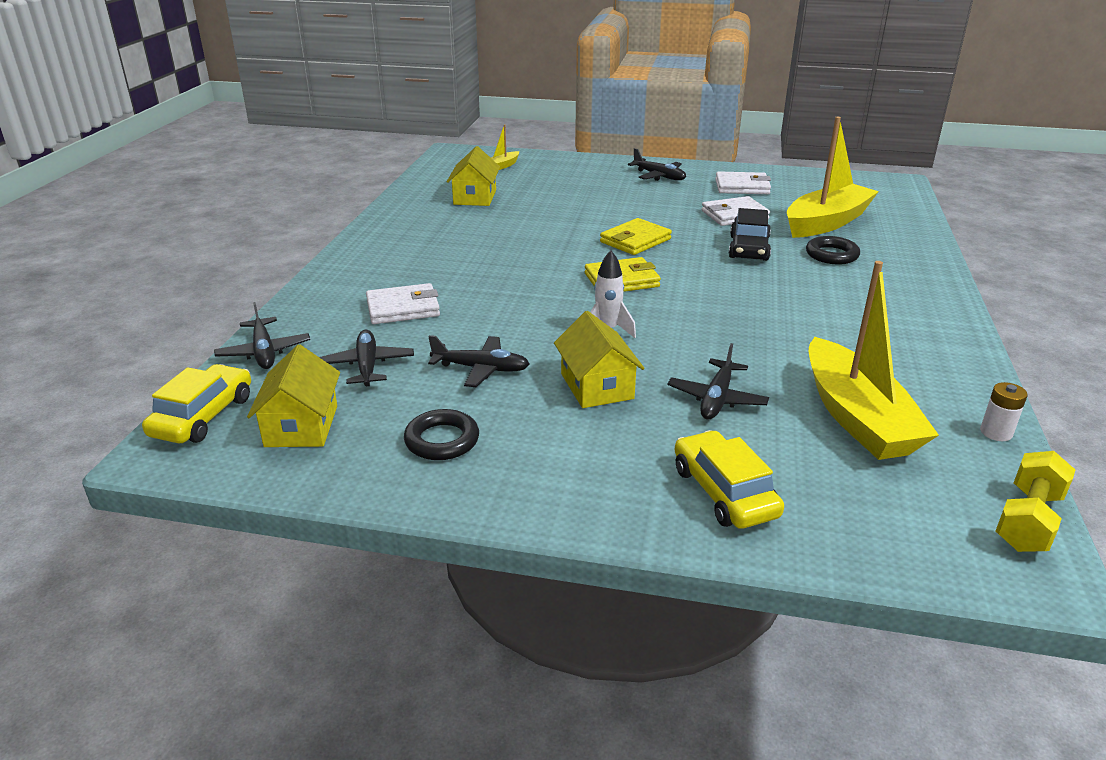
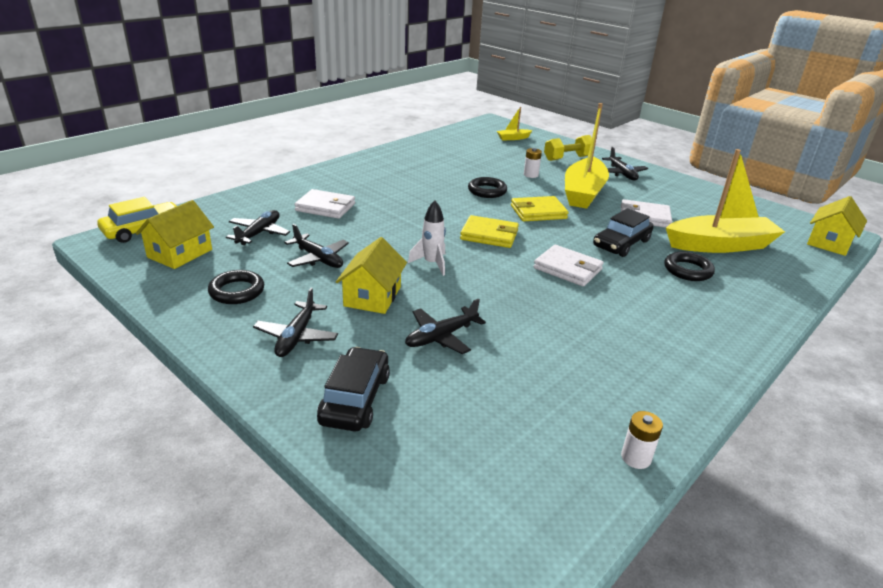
camera: 30 degrees right, 0 degrees up
(264, 352) = (219, 206): black plane -> black plane (296, 336)
(475, 197) = (466, 153): yellow house -> yellow house (829, 242)
(555, 233) = (487, 191): none -> black ring
(575, 203) = (531, 175): none -> white battery
(724, 492) = (355, 399): yellow car -> black car
(742, 187) = (681, 199): white wallet -> white wallet (567, 269)
(856, 417) = (529, 393): yellow boat -> yellow boat (583, 193)
(1028, 520) = (560, 536): yellow dumbbell -> yellow dumbbell (567, 158)

